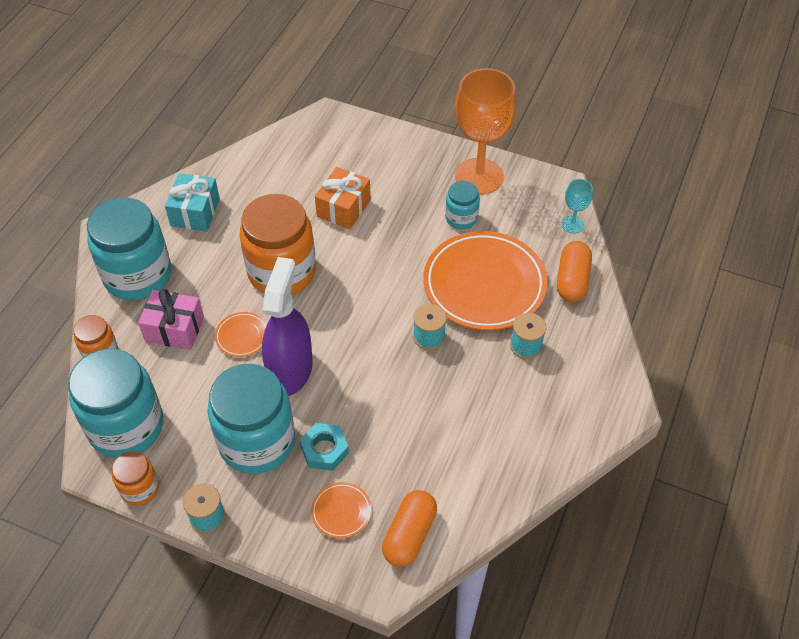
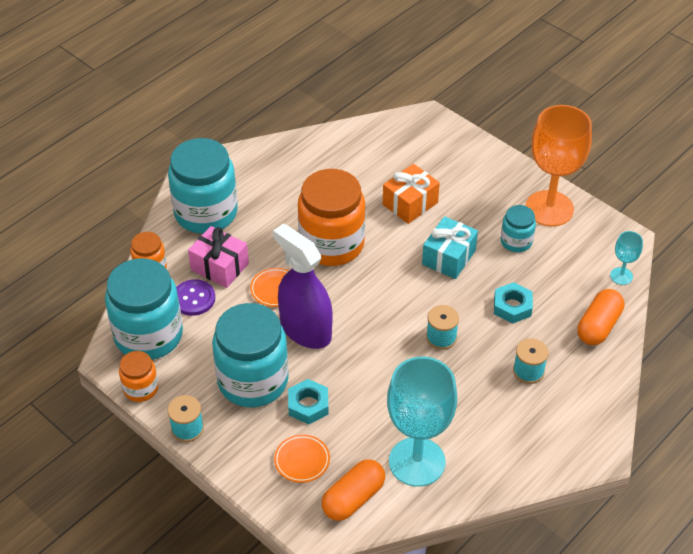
camera: 20 degrees right, 5 degrees down
(160, 372) = (194, 299): none -> purple button
(195, 212) = (276, 172): turquoise gift -> turquoise gift (448, 257)
(290, 370) = (305, 330): purple spray bottle -> purple spray bottle turned 75 degrees counterclockwise
(457, 474) = (417, 462): none -> turquoise goblet
(484, 285) = (512, 306): orange plate -> turquoise nut

